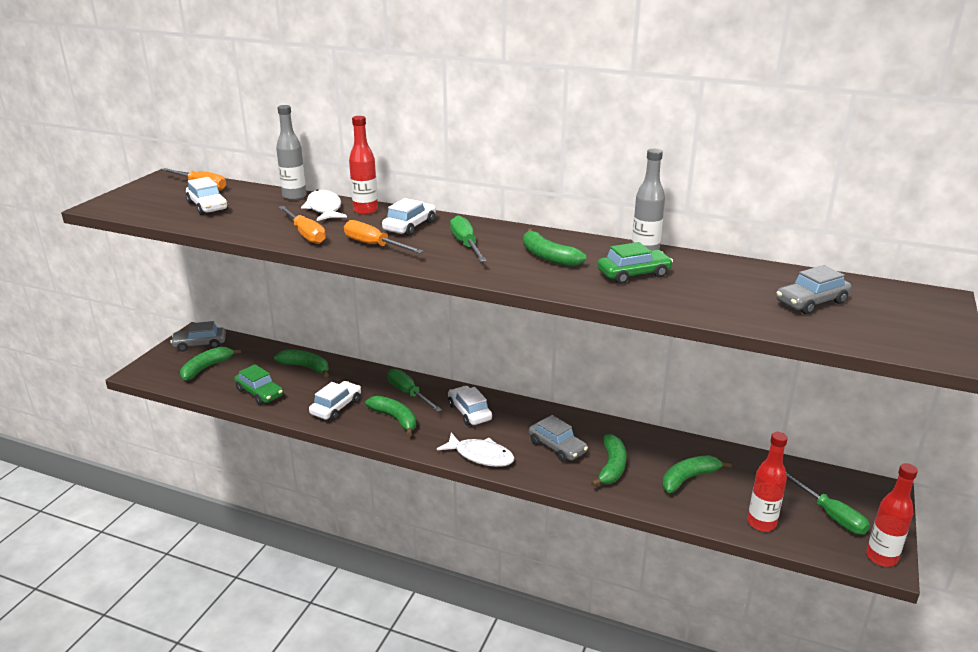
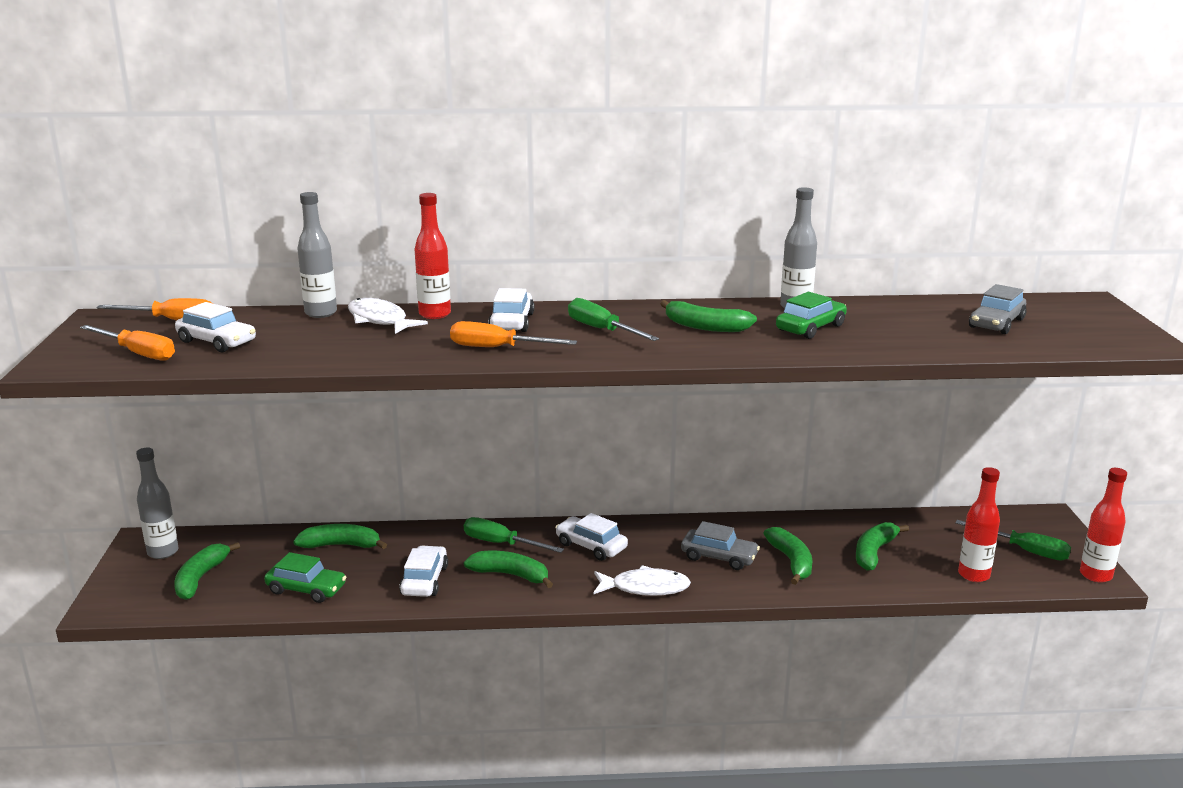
camera: 25 degrees left, 5 degrees down
(200, 344) = (163, 552): grey car -> grey bottle
(305, 234) = (396, 351): orange screwdriver -> orange screwdriver (138, 353)

